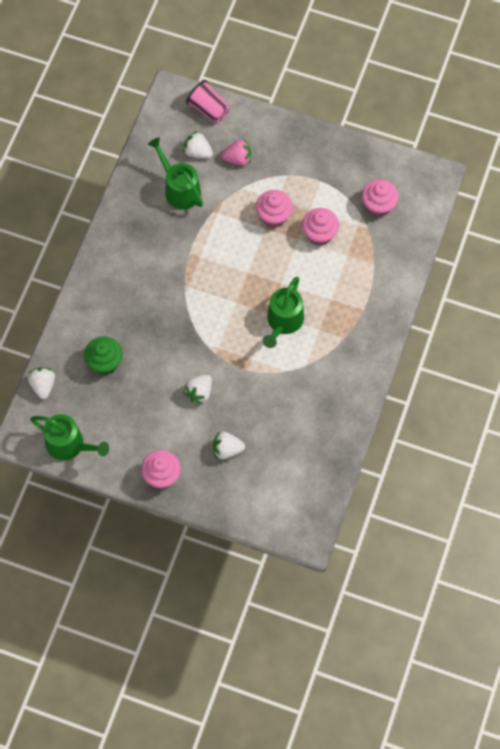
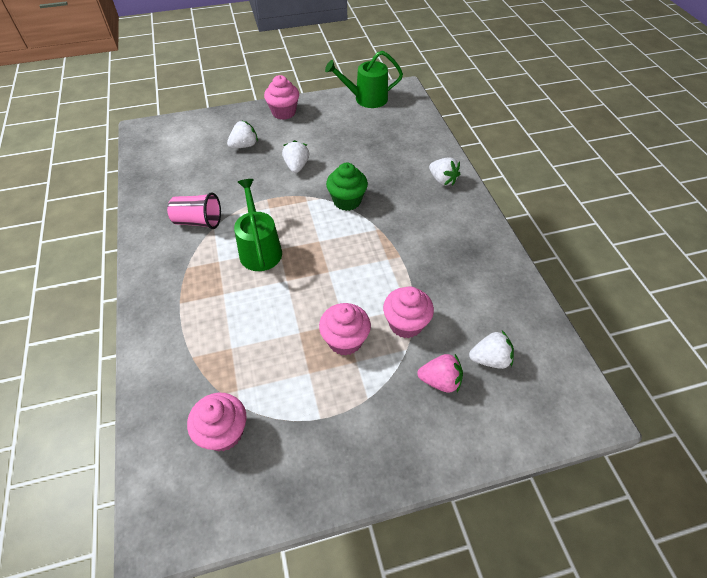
camera: 145 degrees right, 15 degrees down
(43, 385) = (420, 117): white strawberry -> white strawberry (442, 180)
(105, 362) = (390, 148): green cupcake -> green cupcake (347, 201)
(179, 189) = (468, 307): green watering can -> none
(208, 109) = (531, 422): pink cup -> pink cup (198, 221)
(238, 159) = (440, 381): pink strawberry -> pink strawberry turned 135 degrees counterclockwise
(319, 234) = (278, 352): pink cupcake -> pink cupcake (406, 324)

